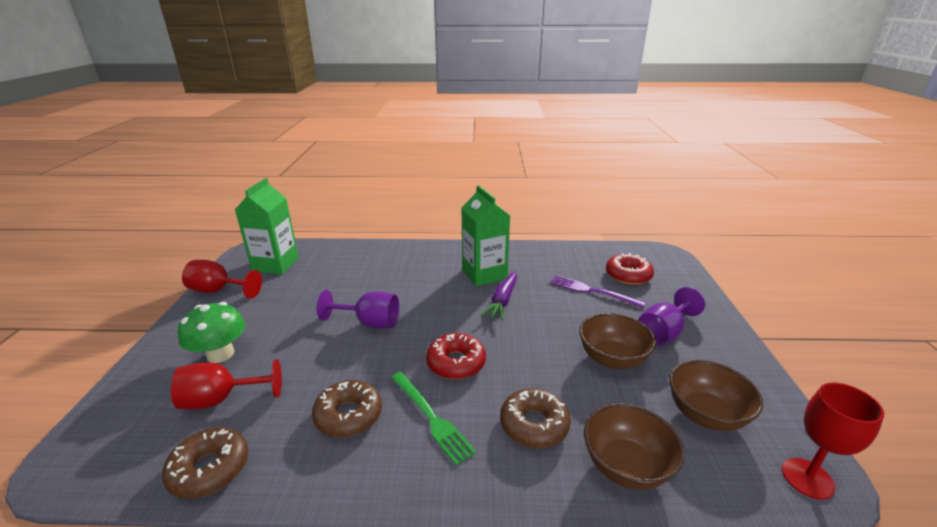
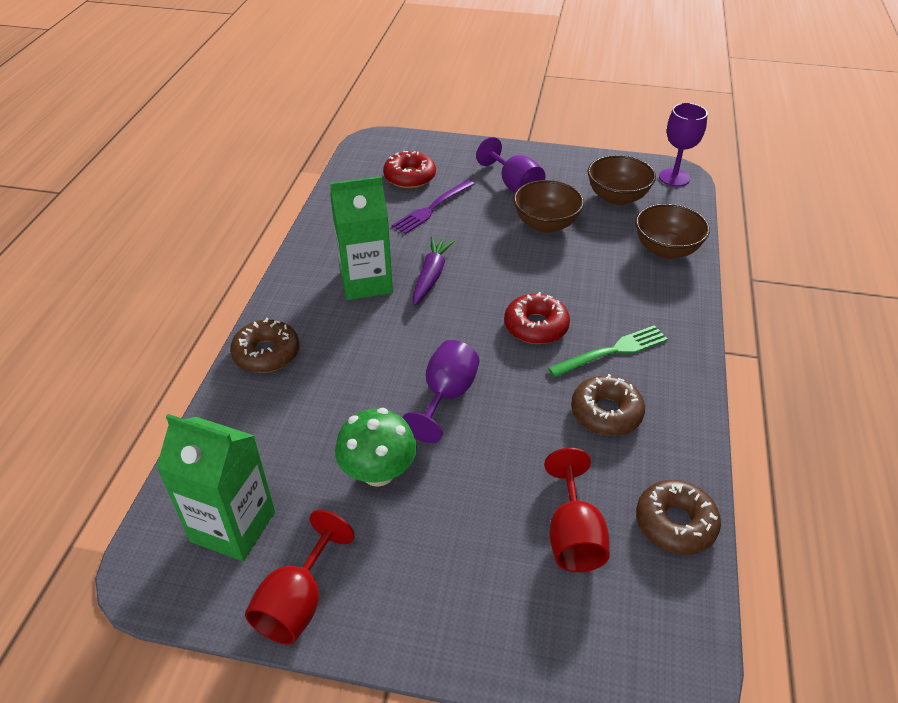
camera: 80 degrees left, 15 degrees up
(220, 354) = (482, 557): green mushroom -> green mushroom (378, 472)
(502, 301) = (431, 276): purple carrot -> purple carrot turned 105 degrees counterclockwise
(534, 425) = (624, 287): brown donut -> brown donut (266, 353)
(807, 478) = (674, 177): red goblet -> purple goblet

